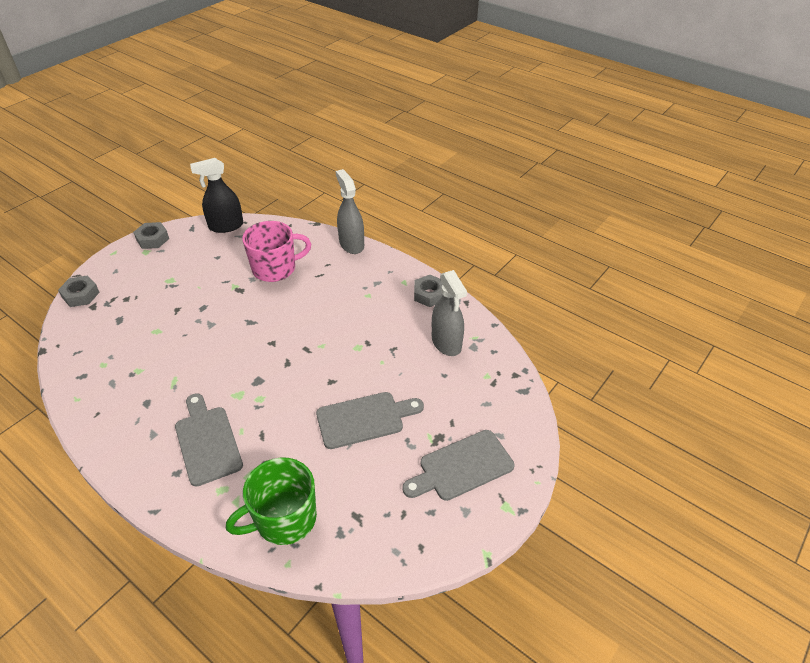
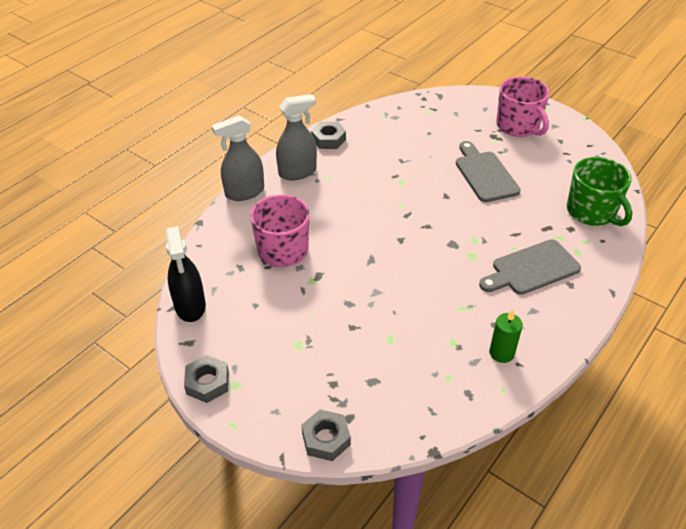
camera: 90 degrees left, 0 degrees up
(113, 402) = (501, 353): none -> green candle
(446, 343) = (392, 131): grey spray bottle -> grey spray bottle (297, 172)
(461, 467) = (518, 126): grey cutting board -> pink mug

